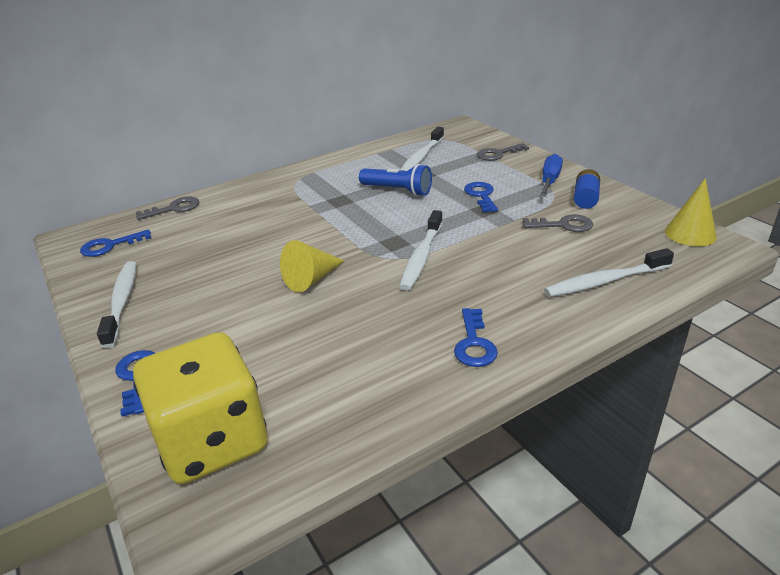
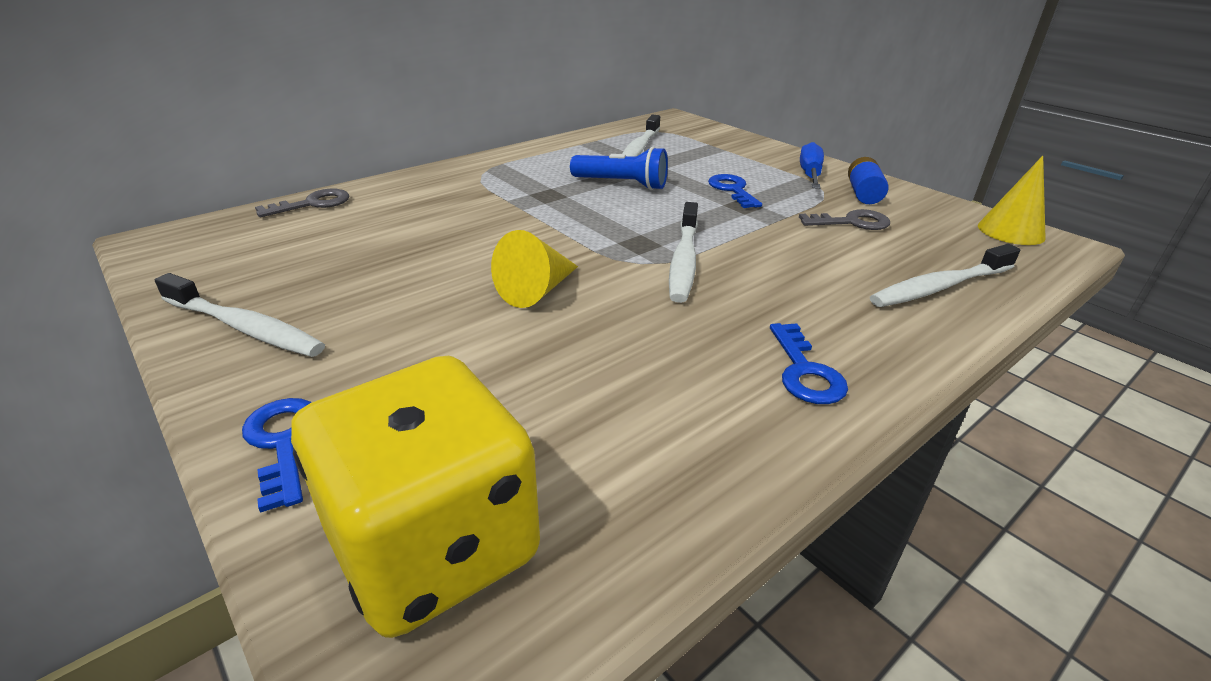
camera: 10 degrees left, 0 degrees up
(110, 246) = (219, 251): blue key -> none
(122, 302) = (244, 327): white toothbrush -> white toothbrush turned 135 degrees clockwise
(498, 154) = (733, 147): grey key -> none

